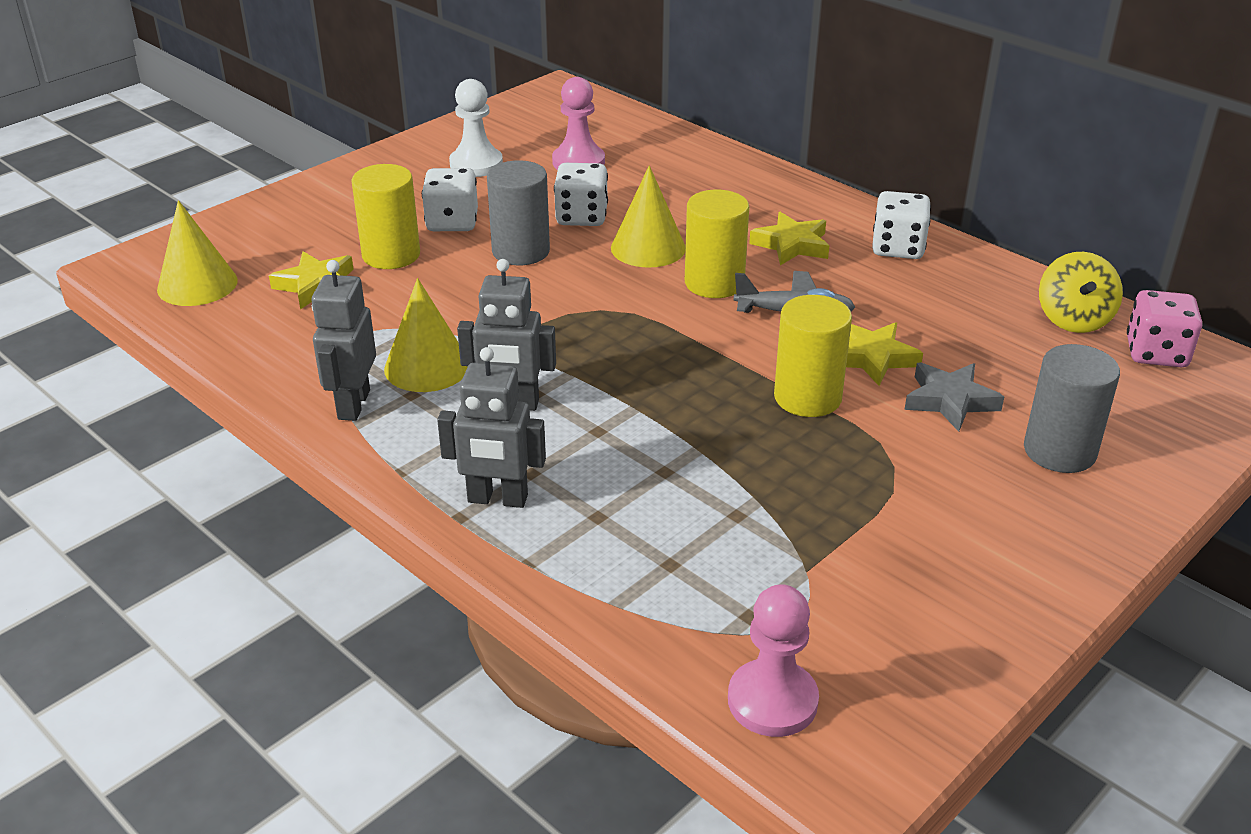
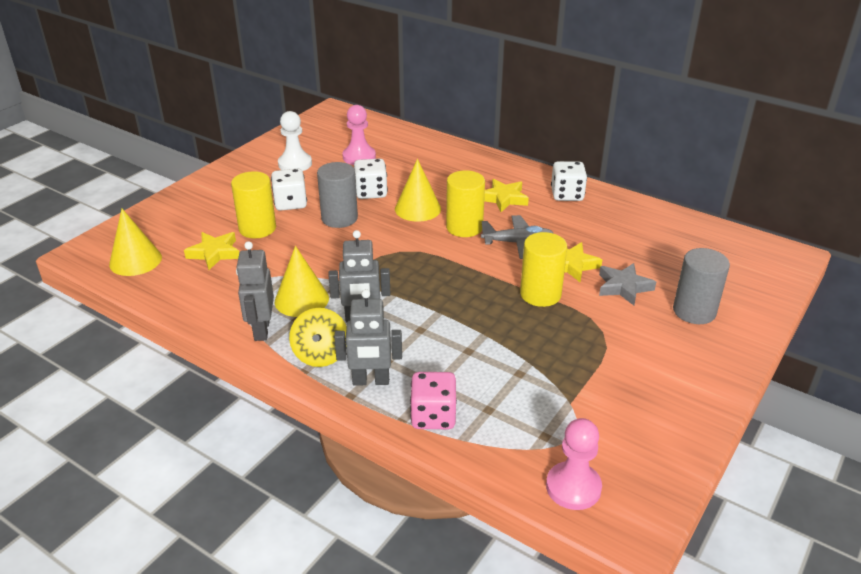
camera: 10 degrees left, 0 degrees up
(1073, 319) = (679, 229): yellow spinning top -> yellow spinning top (321, 354)
(1156, 353) = (731, 245): pink dice -> pink dice (433, 416)

